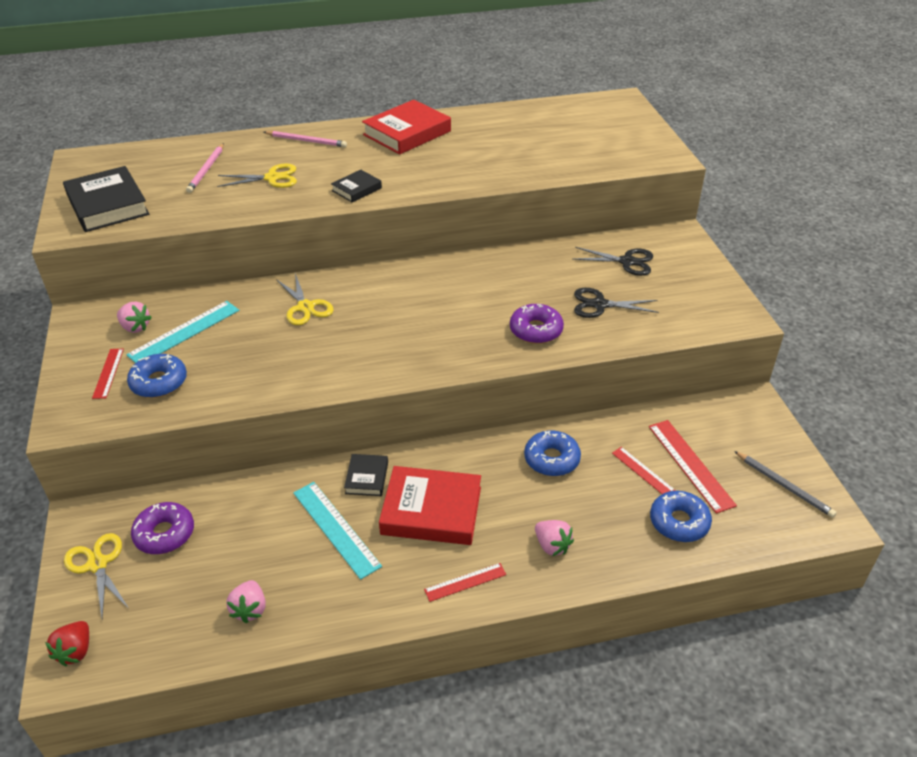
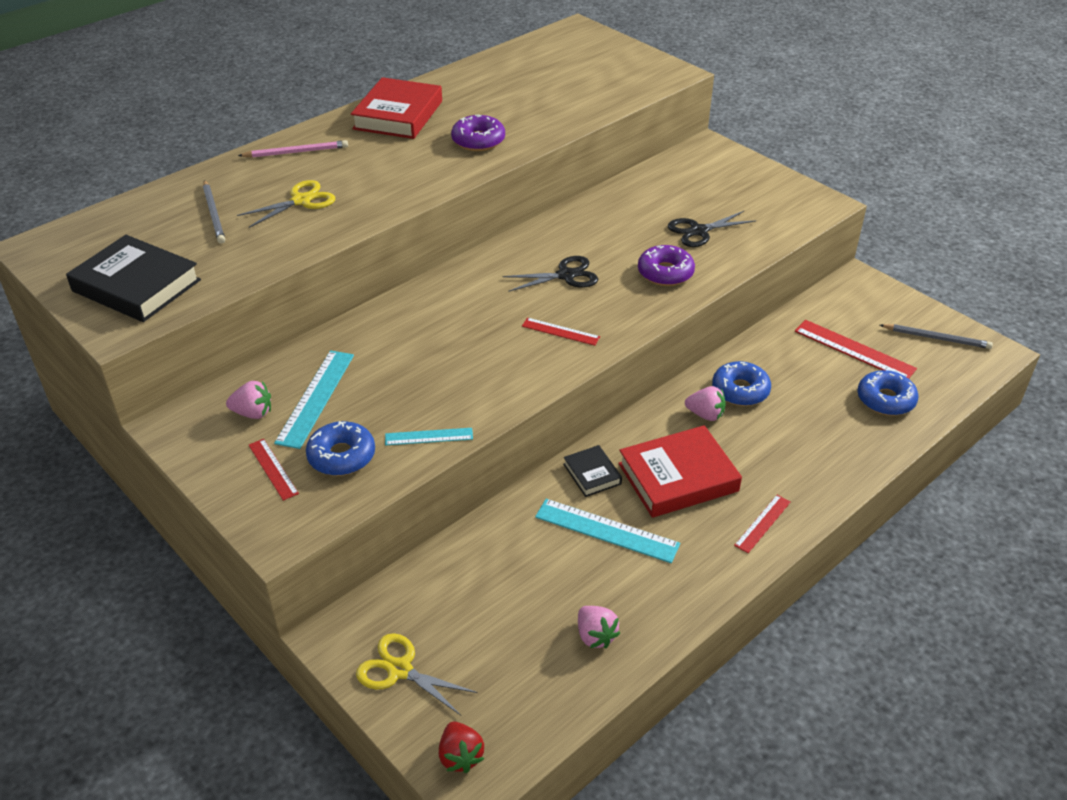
camera: 30 degrees left, 0 degrees up
(164, 534) = (442, 610): purple donut -> purple donut (478, 141)
(206, 170) = (214, 214): pink pencil -> grey pencil
(229, 392) = (429, 436): none -> turquoise ruler
(305, 307) = (422, 328): yellow scissors -> none
(356, 189) = (407, 186): black book -> none
(552, 546) = (805, 462): pink strawberry -> pink strawberry (705, 415)
(627, 262) = (686, 185): black scissors -> black scissors (566, 275)
(643, 471) = (822, 370): red ruler -> red ruler (560, 331)

